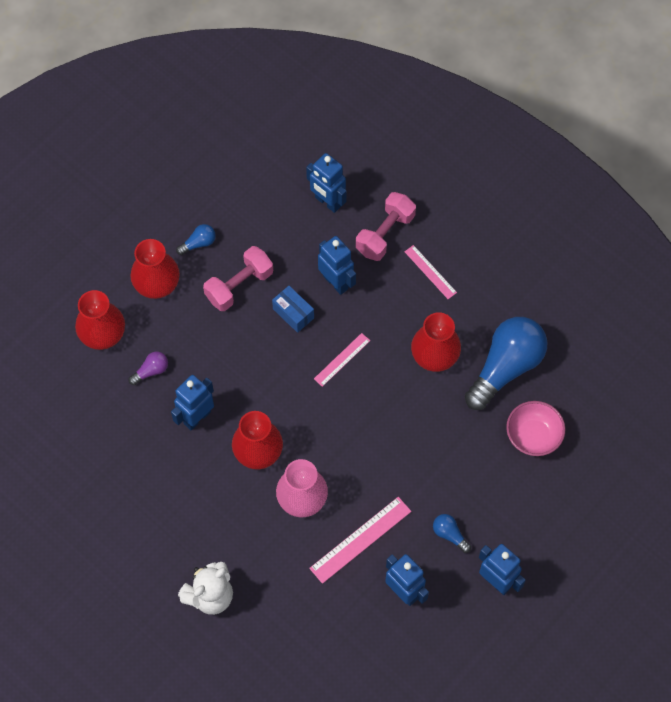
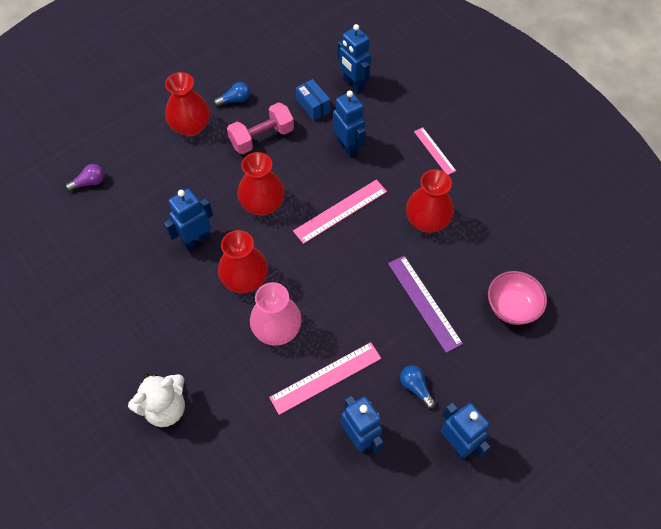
camera: 10 degrees right, 5 degrees down
(103, 334) = (132, 159): red vase -> red vase (262, 204)
(151, 371) = (166, 195): purple light bulb -> purple light bulb (89, 183)
(293, 313) = (304, 166): blue box -> blue box (313, 106)
(342, 359) = (340, 211): pink ruler -> pink ruler, size x1.60
(385, 234) = (399, 115): pink dumbbell -> none
(445, 446) = (424, 302): none -> purple ruler
(506, 367) = (493, 241): blue light bulb -> none

